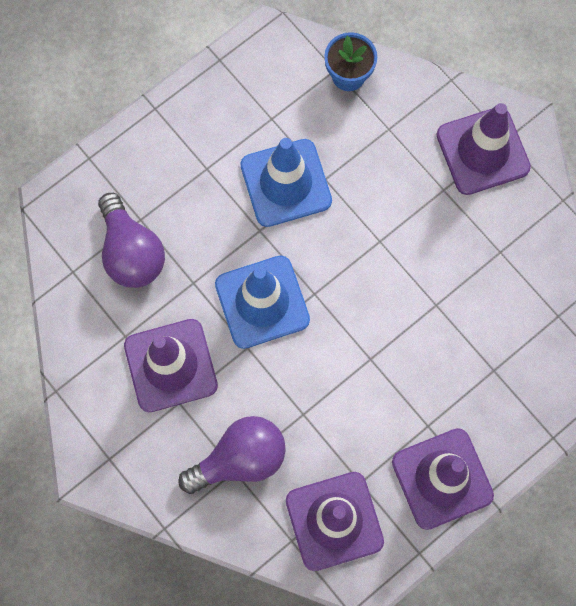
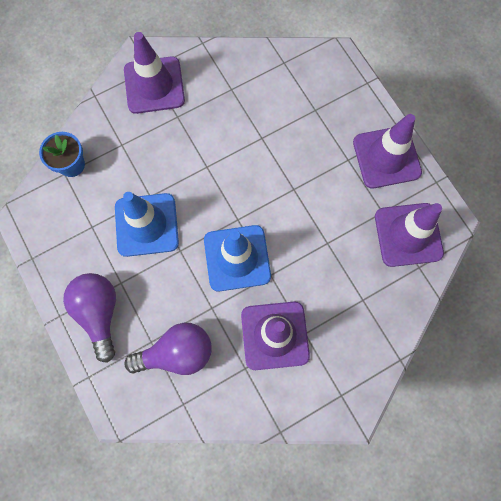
camera: 80 degrees left, 0 degrees up
(240, 459) = (355, 294): purple light bulb -> purple light bulb (99, 313)

